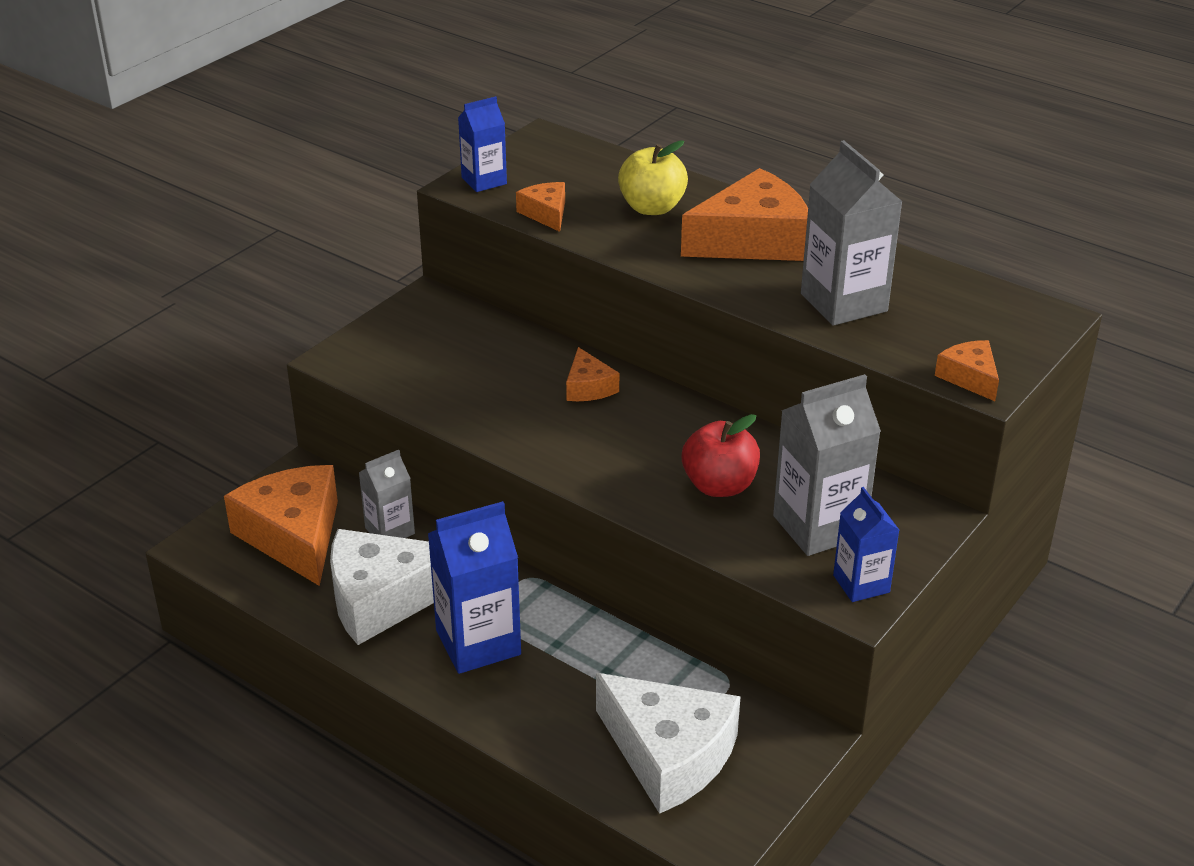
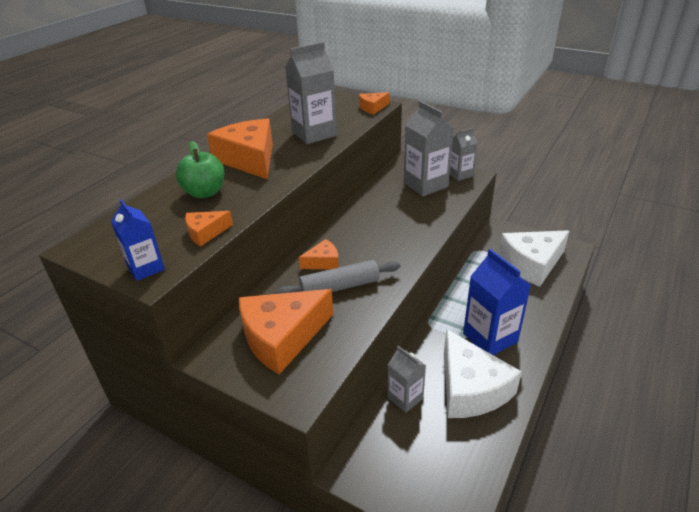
camera: 95 degrees left, 0 degrees up
(294, 535) = (424, 456): orange cheese -> orange cheese (282, 337)
(523, 399) = (340, 287): none -> grey rolling pin
(652, 208) = (204, 193): yellow apple -> green apple
(669, 755) = (531, 264): white cheese -> white cheese turned 150 degrees counterclockwise
(719, 486) = (404, 212): red apple -> none
(861, 584) = (460, 174): blue carton -> grey carton

